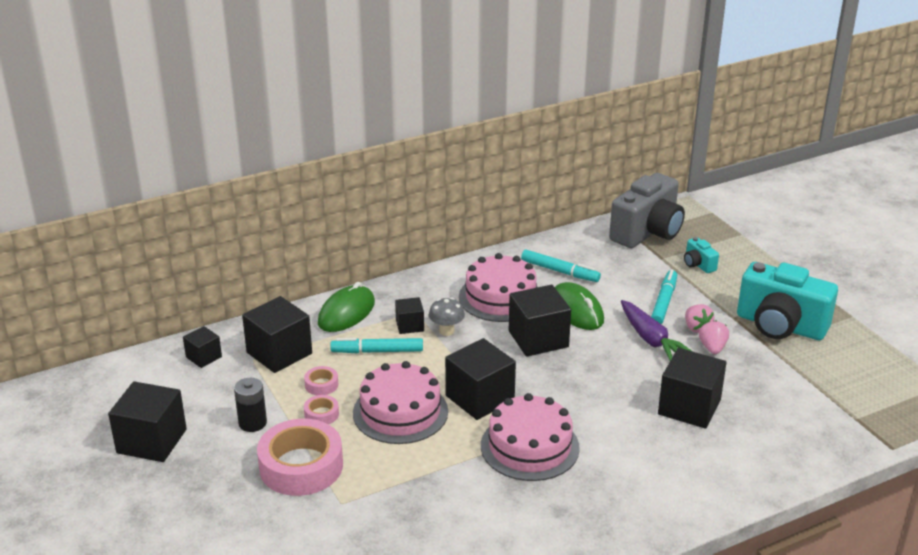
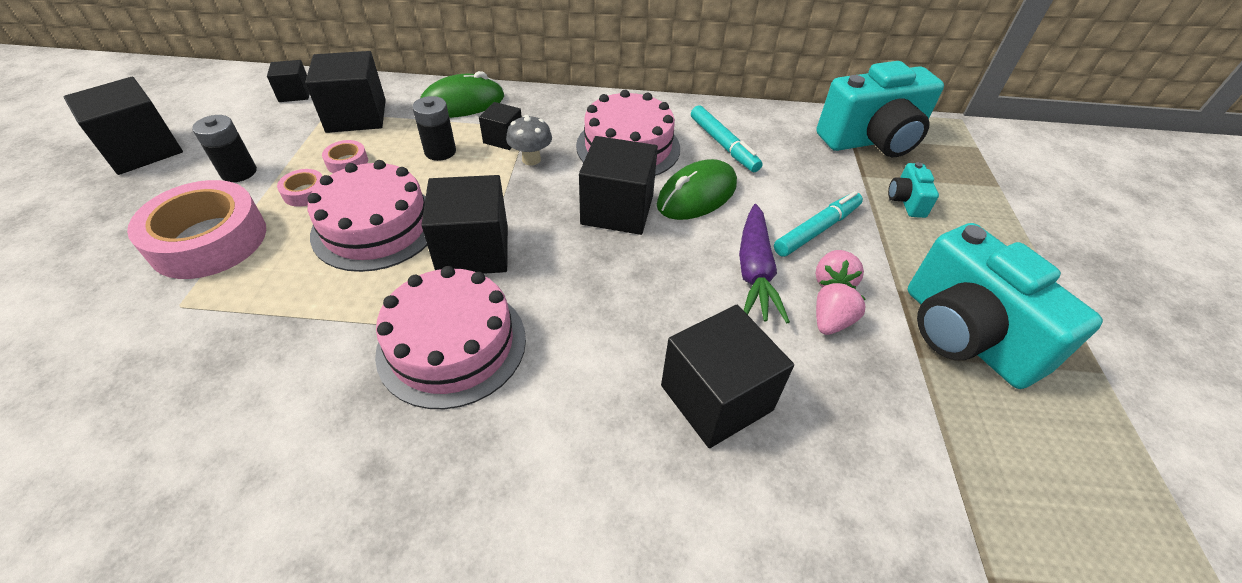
camera: 30 degrees right, 15 degrees up
(377, 351) = (440, 151): turquoise marker -> black battery
(576, 310) = (697, 195): green mouse -> green mouse turned 45 degrees clockwise
(647, 232) = (871, 140): grey camera -> turquoise camera

